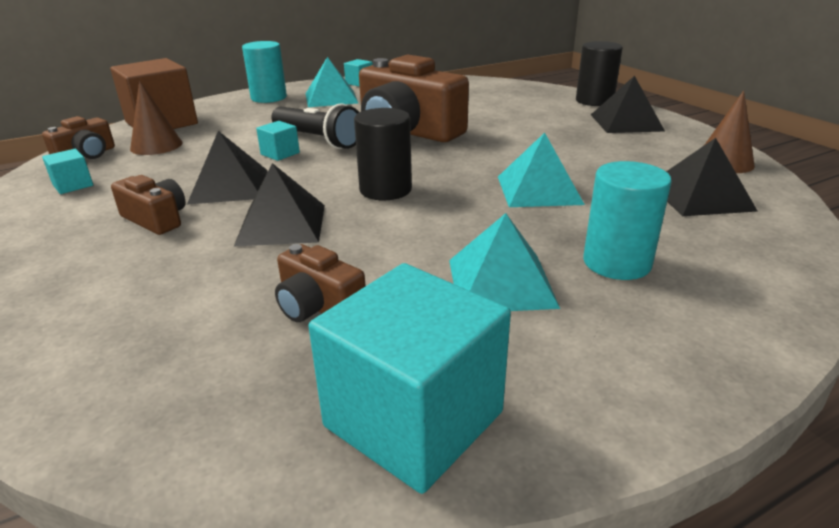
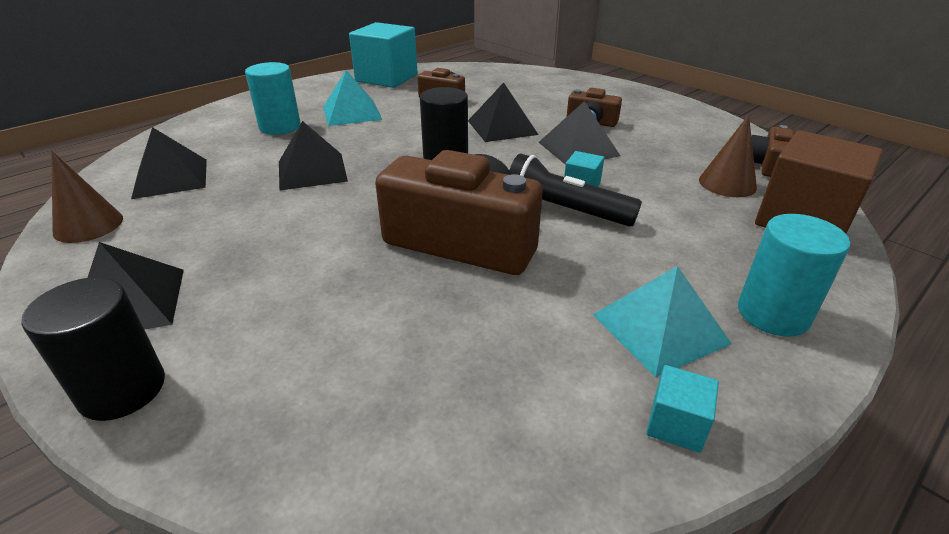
camera: 165 degrees right, 5 degrees up
(73, 185) = (704, 137): turquoise cube -> none
(539, 190) = (312, 171): turquoise pyramid -> black pyramid

